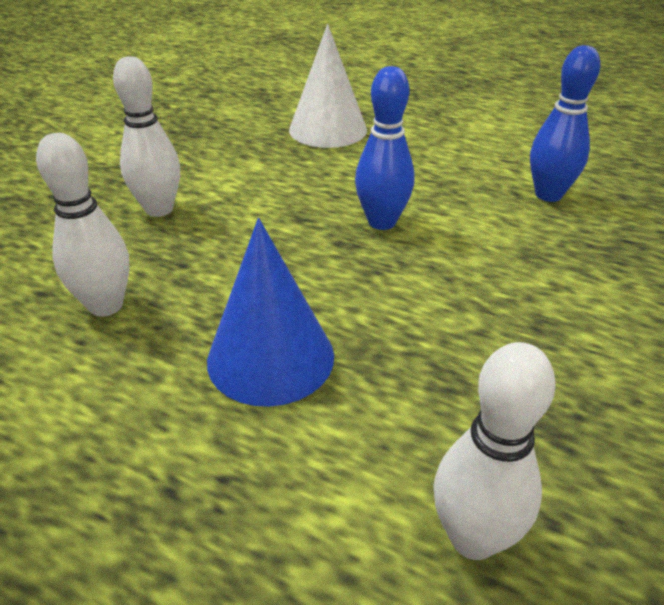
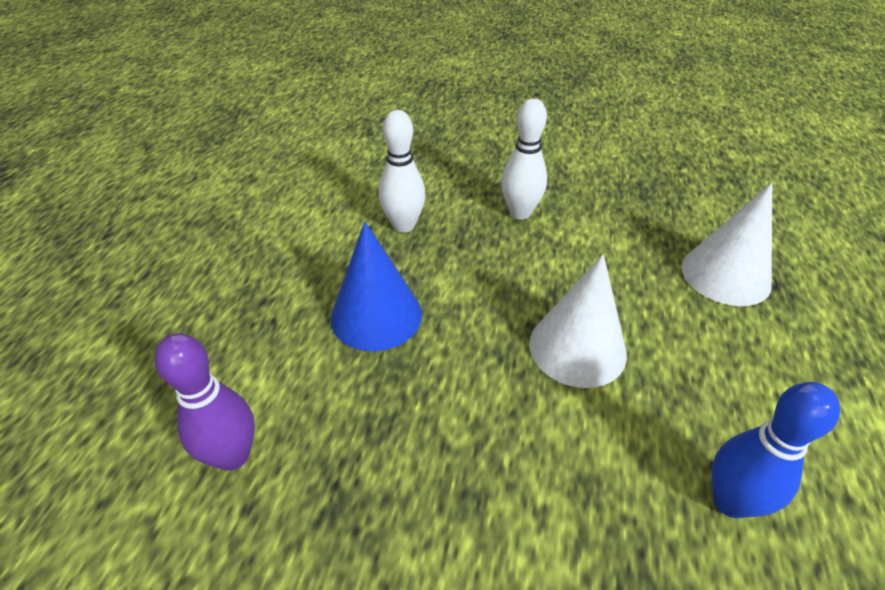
camera: 75 degrees right, 5 degrees up
(382, 222) = (577, 348): blue bowling pin -> white cone
(473, 538) = (233, 456): white bowling pin -> purple bowling pin

